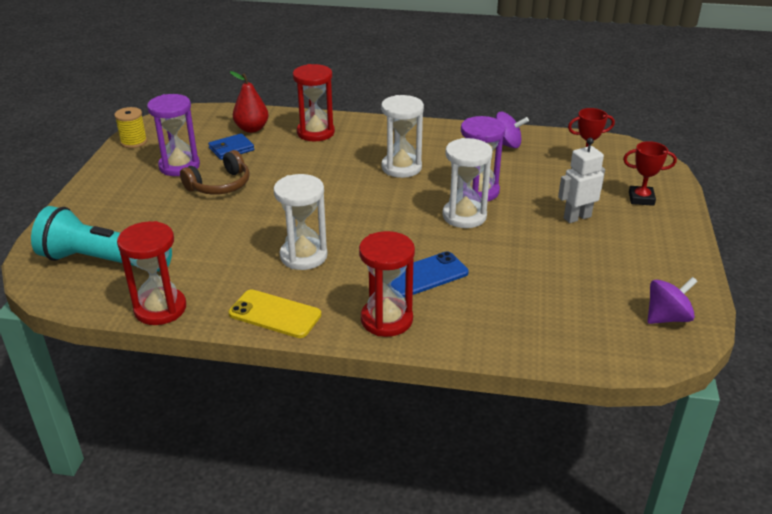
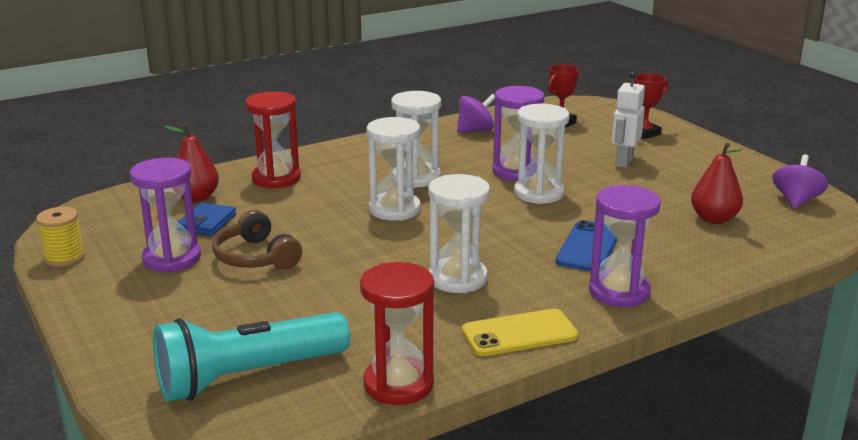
camera: 40 degrees left, 10 degrees down
(220, 185) = (255, 257): brown headphones -> brown headphones turned 135 degrees clockwise
(348, 186) = (394, 209): none -> white hourglass
(386, 319) = (619, 292): red hourglass -> purple hourglass
(562, 299) = (714, 219): none -> red pear

